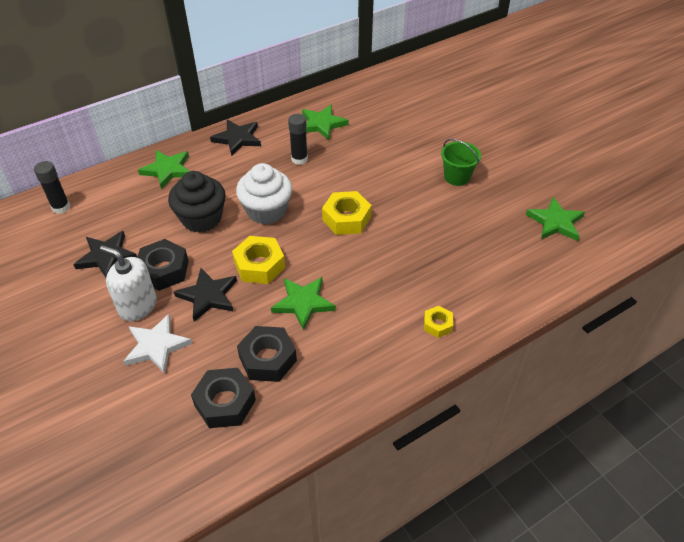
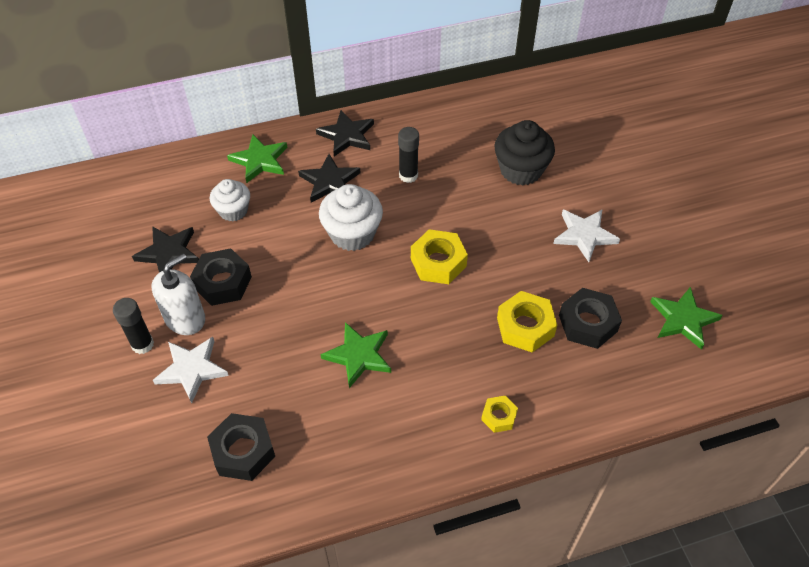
camera: 15 degrees right, 5 degrees up
(61, 207) = (137, 184): black glue stick -> black glue stick (142, 344)
(138, 306) = (185, 318): white soap dispenser -> white soap dispenser turned 90 degrees clockwise
(156, 212) = (233, 210): none -> white cupcake
(201, 218) = (279, 228): black cupcake -> black cupcake (521, 170)
(208, 296) = (260, 324): black star -> black star (330, 182)
(259, 265) = (325, 299): yellow nut -> yellow nut (525, 327)
(268, 359) = (301, 412): black nut -> black nut (588, 323)
(322, 124) = (448, 134): green star -> none
(457, 177) = (584, 235): green bucket -> white star

